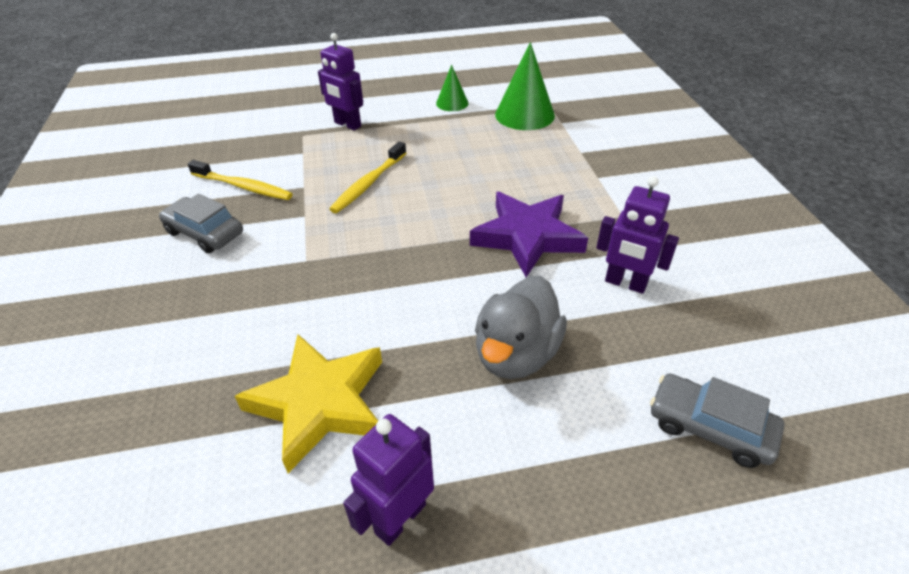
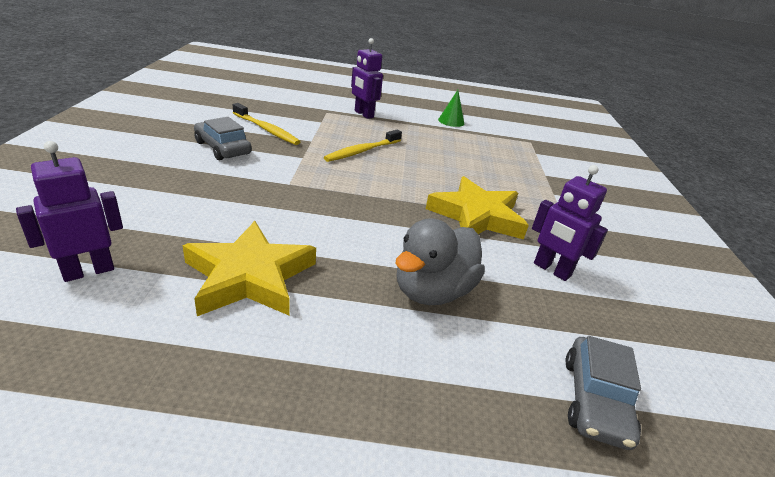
camera: 10 degrees right, 10 degrees down
(400, 518) = (273, 379): purple robot -> purple robot (88, 271)
(524, 115) = (507, 141): green cone -> none
(527, 237) = (477, 216): purple star -> yellow star
(709, 427) = (595, 400): grey car -> grey car turned 120 degrees counterclockwise

